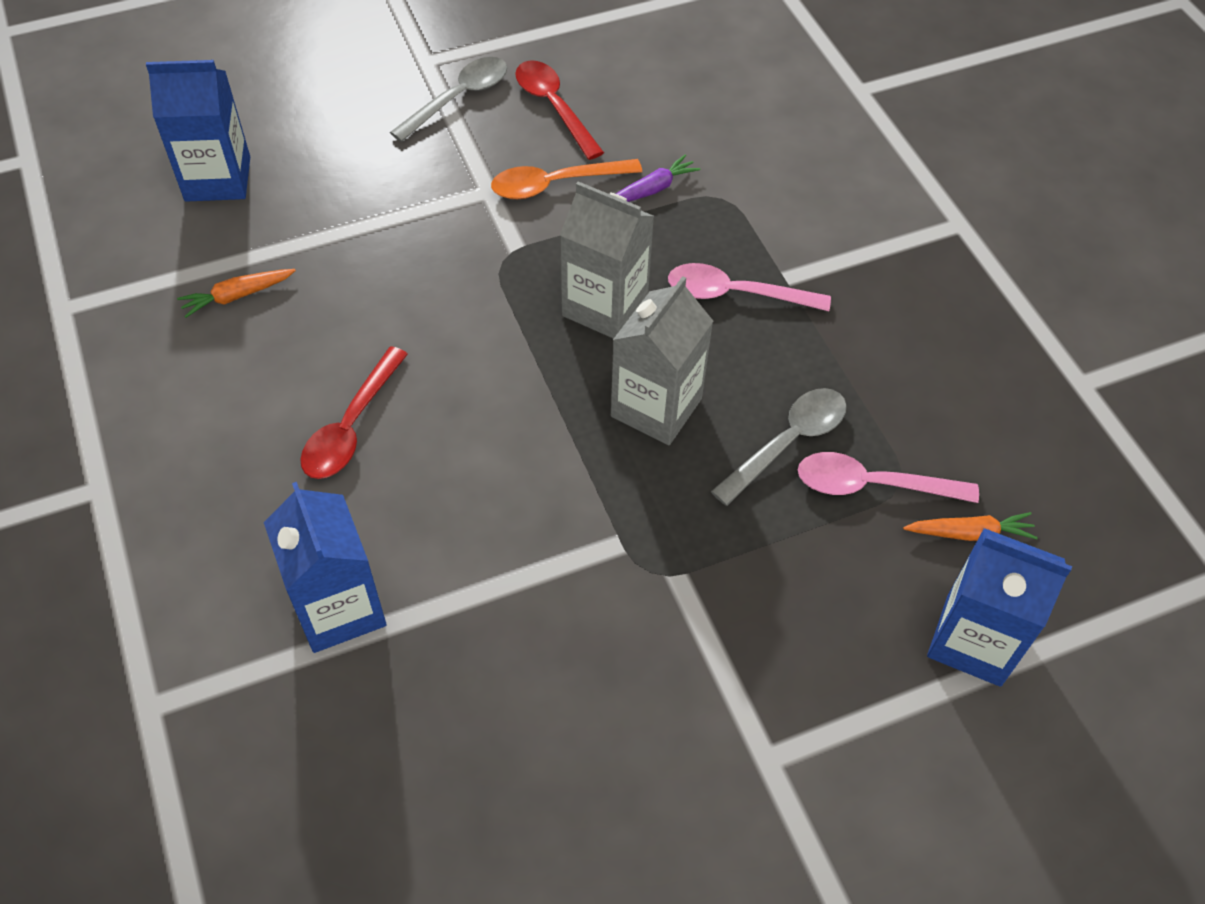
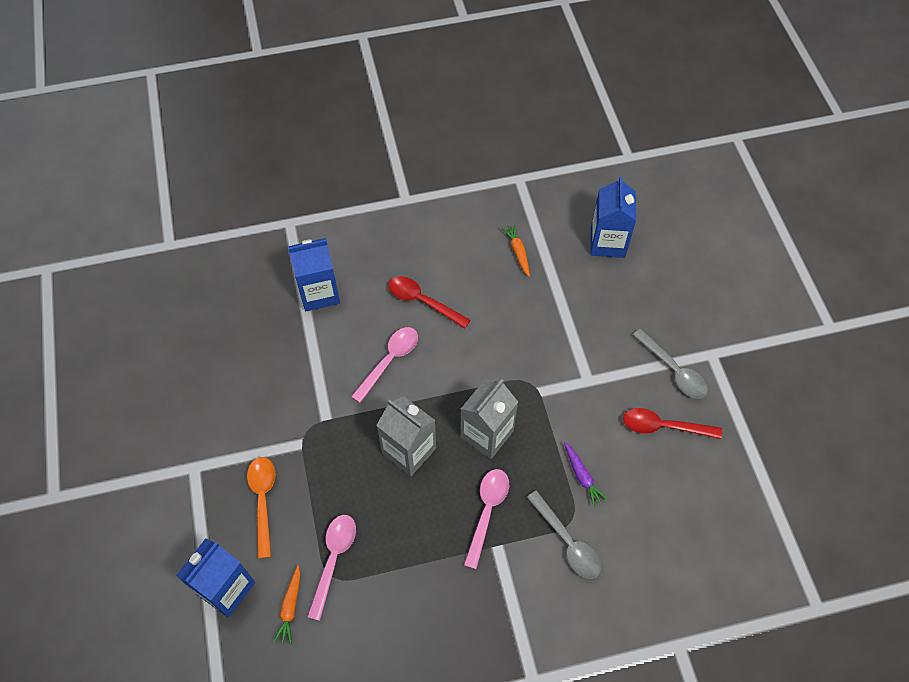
camera: 100 degrees right, 5 degrees up
(485, 461) = (389, 361): none -> pink spoon
(554, 107) = (663, 426): red spoon -> red spoon turned 150 degrees counterclockwise
(555, 184) = (591, 419): orange spoon -> orange spoon (263, 500)
(788, 442) = (372, 518): grey spoon -> grey spoon (567, 542)

